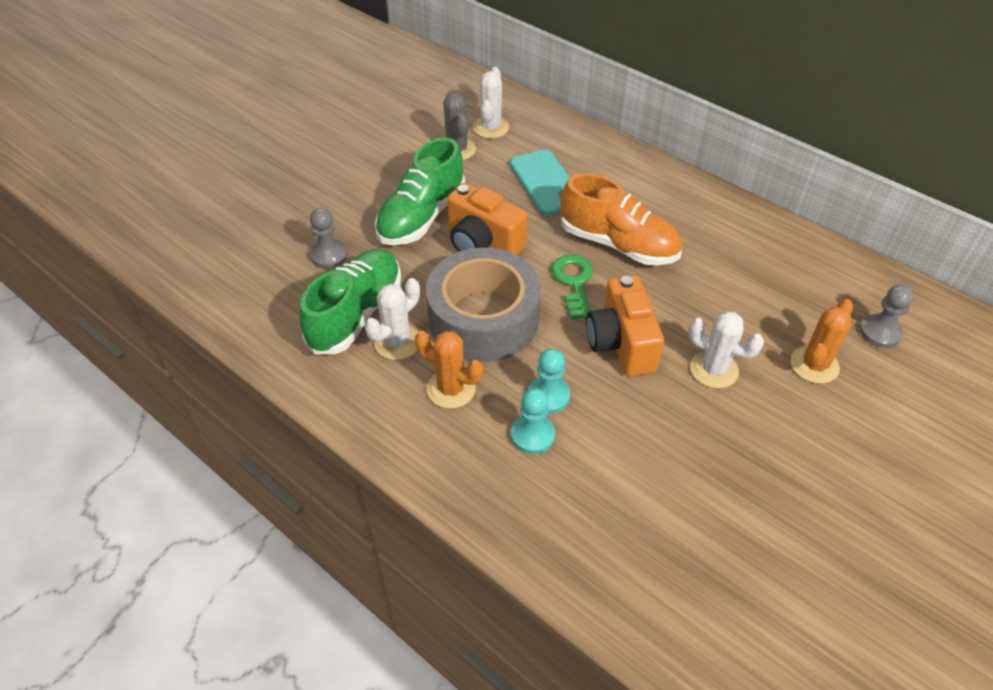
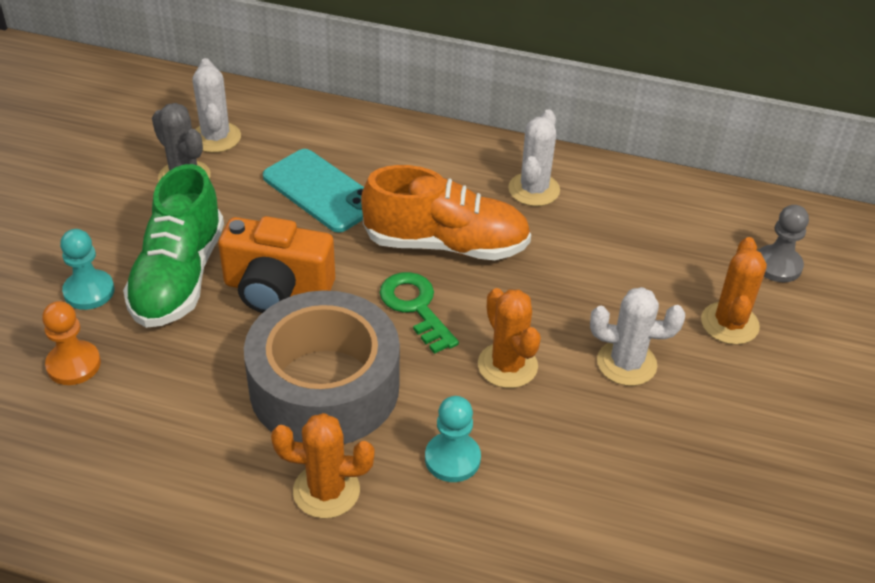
camera: 25 degrees left, 5 degrees down
(329, 255) = (73, 364): grey pawn -> orange pawn
(356, 314) = (150, 432): green shoe -> none
(397, 342) = (226, 452): white cactus -> white cactus (534, 189)
(532, 435) = (457, 514): turquoise pawn -> turquoise pawn (89, 291)
(621, 343) = (507, 365): orange camera -> orange cactus

